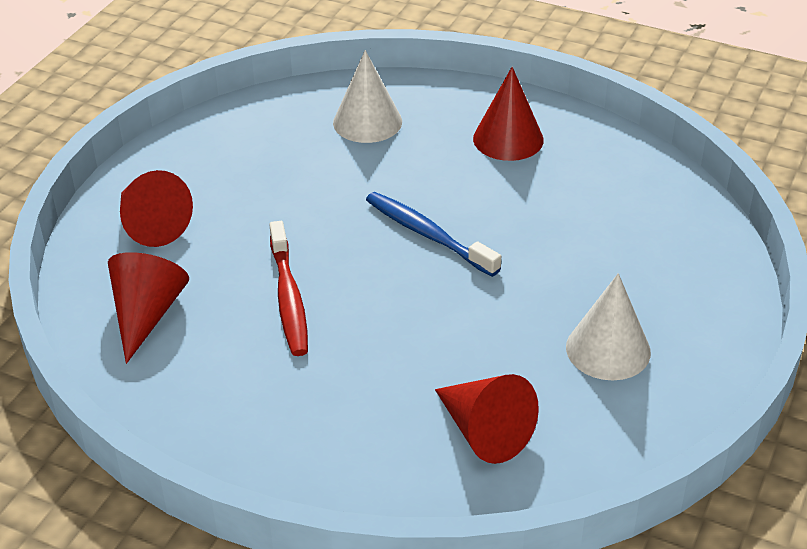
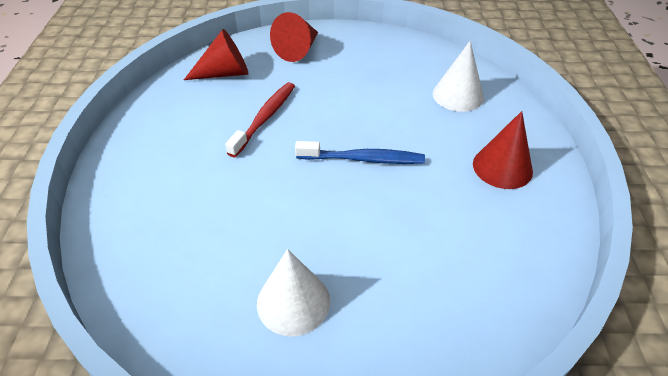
camera: 65 degrees right, 5 degrees up
(288, 298) = (265, 118): red toothbrush -> red toothbrush turned 150 degrees clockwise
(428, 235) = (363, 159): blue toothbrush -> blue toothbrush turned 75 degrees clockwise
(484, 431) = (175, 250): red cone -> none

